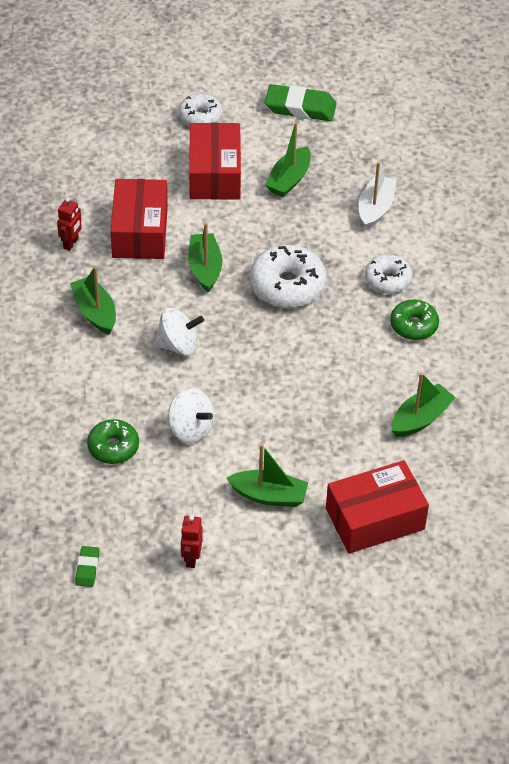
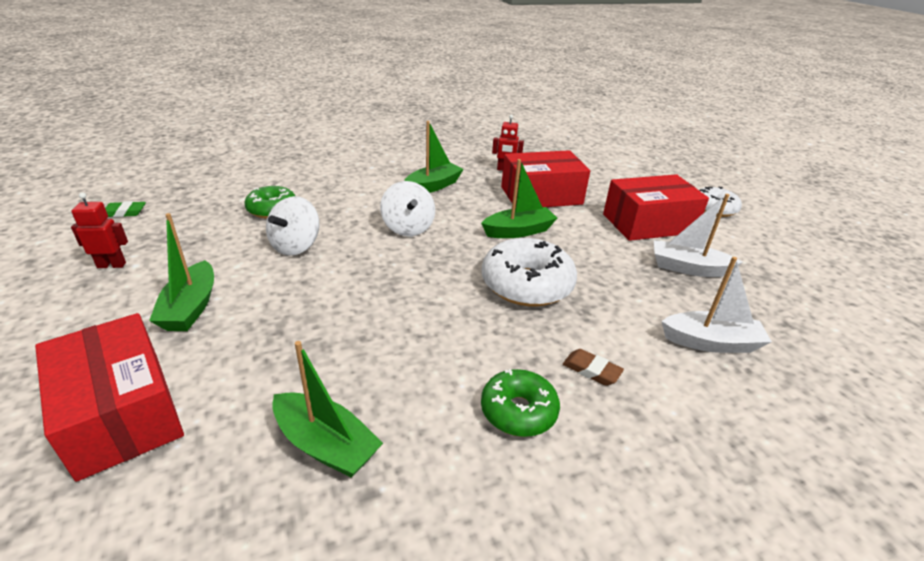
camera: 75 degrees right, 15 degrees down
(289, 180) = (688, 268): green boat -> white boat
(300, 107) = (804, 264): green eraser -> none
(387, 280) = (591, 370): white donut -> brown eraser

